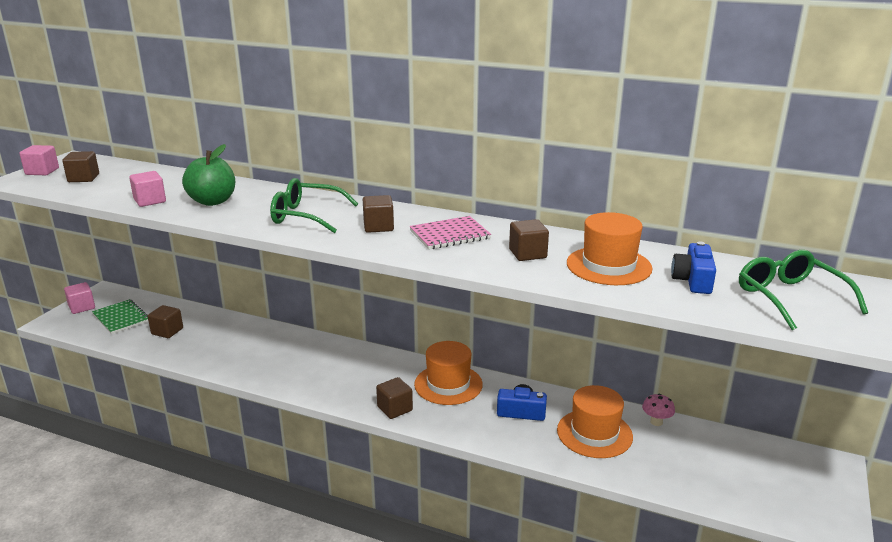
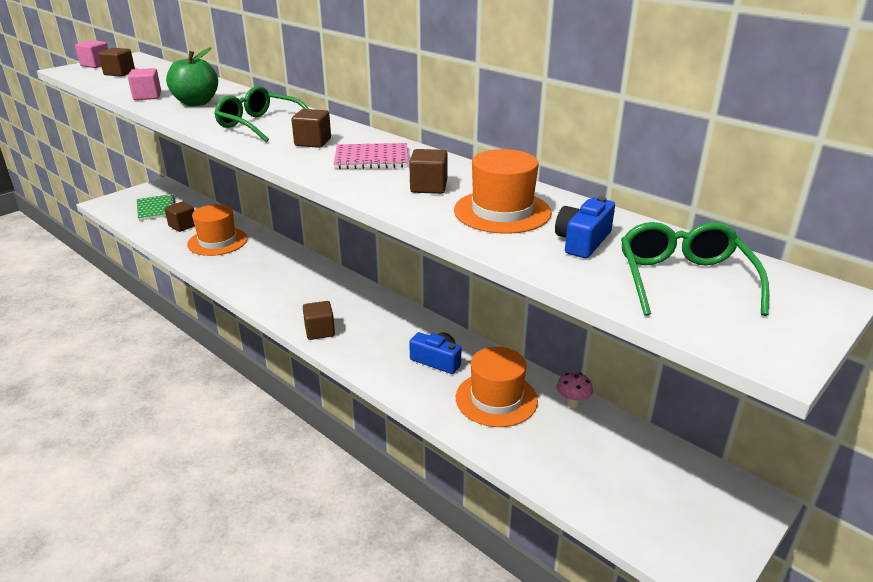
camera: 20 degrees right, 5 degrees up
(82, 307) = (134, 195): pink cube -> none
(448, 384) = (386, 319): orange hat -> orange hat (217, 241)

